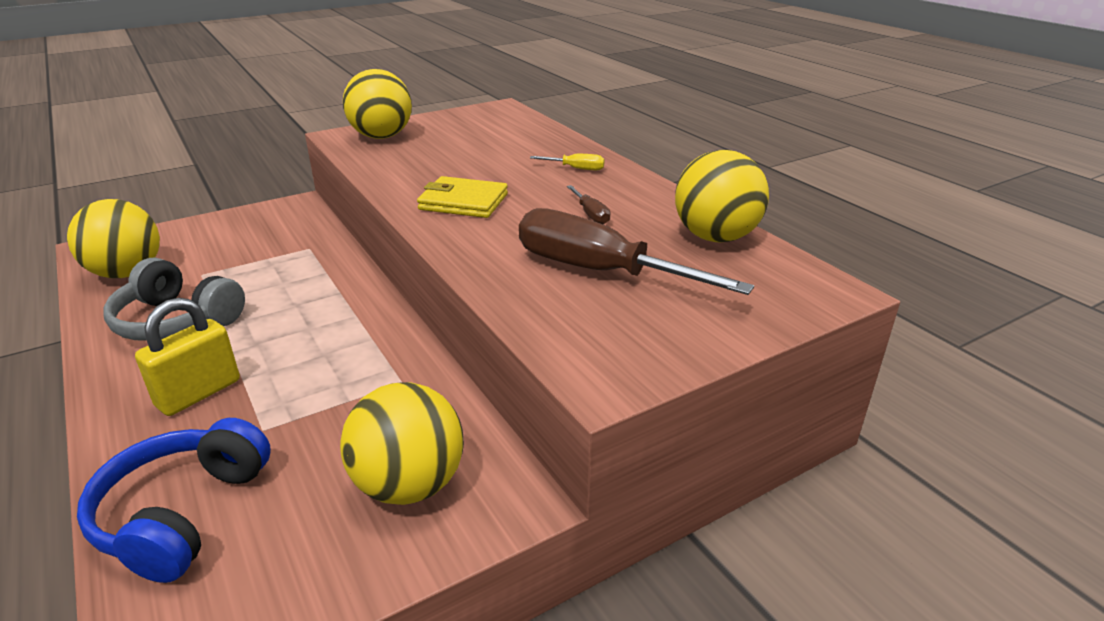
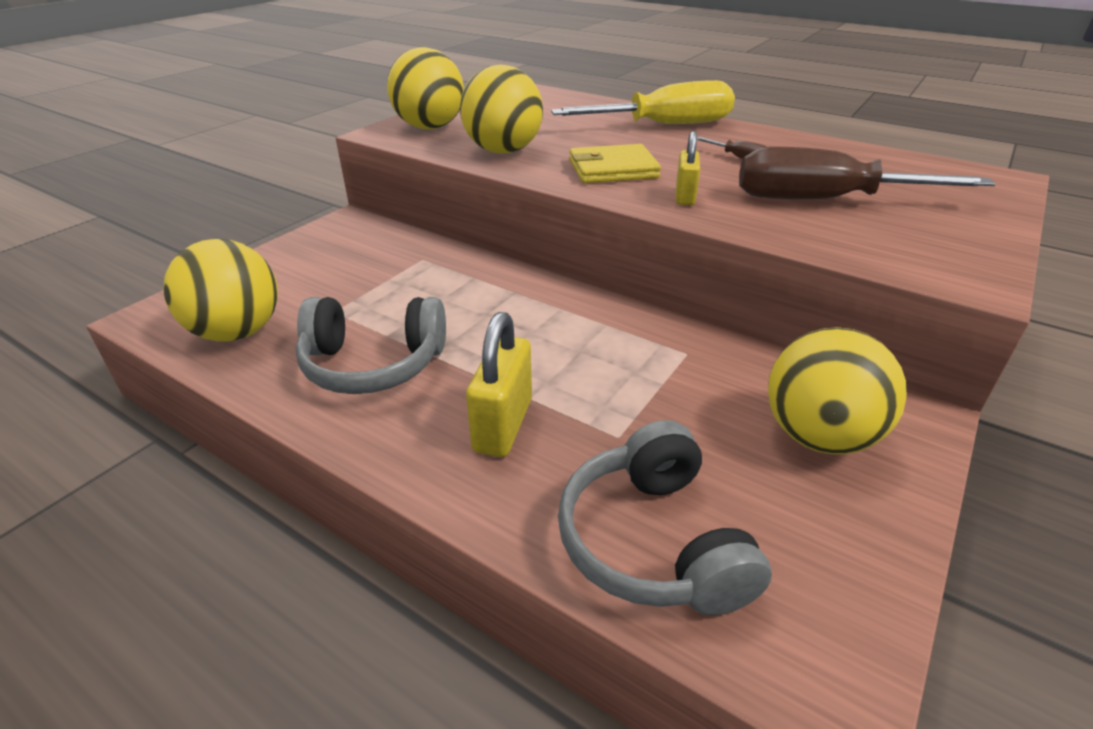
camera: 25 degrees left, 5 degrees up
(182, 514) = (653, 542): blue headphones -> grey headphones
(481, 239) = (684, 196): none -> yellow padlock
(576, 168) = (663, 125): yellow screwdriver -> yellow screwdriver, size x2.43
(715, 237) = (862, 157): yellow ball -> yellow ball (503, 151)

